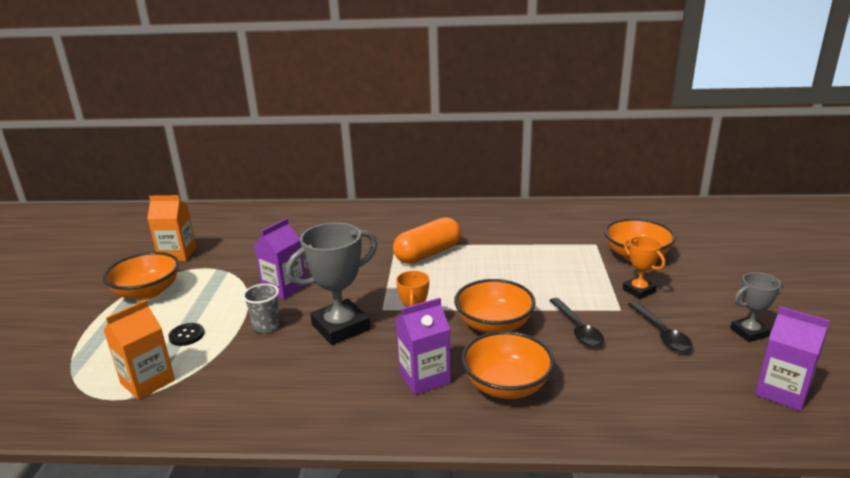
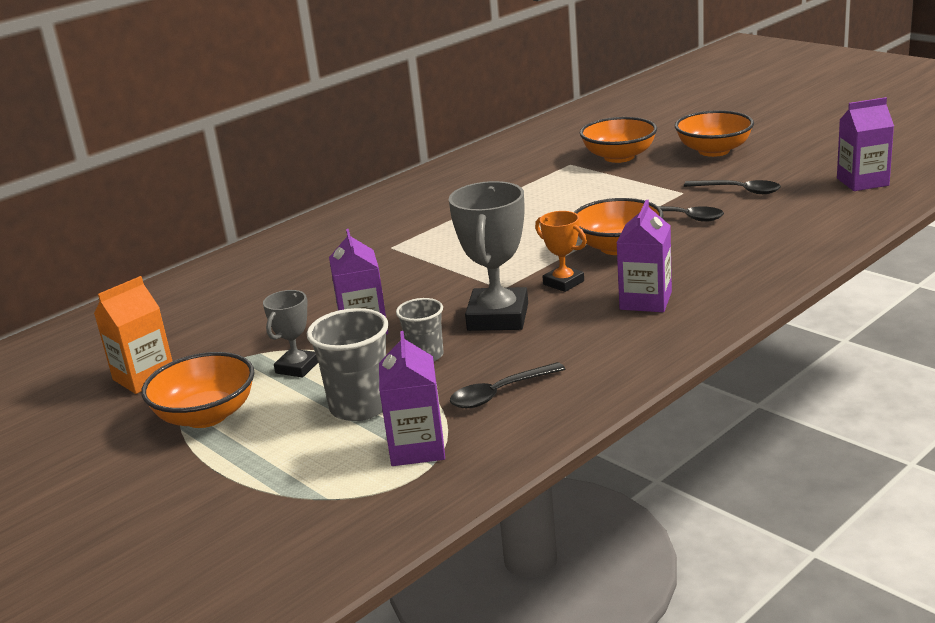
camera: 45 degrees left, 0 degrees up
(147, 382) = (417, 448): orange carton -> purple carton
(186, 335) = (360, 407): black button -> grey cup
(238, 379) = (500, 393): none -> black spoon
(428, 253) = (441, 237): orange capsule -> none
(506, 385) = (710, 270): orange bowl -> orange bowl (714, 151)
(639, 290) = (670, 176): orange trophy -> none
(749, 332) = (786, 163): grey trophy -> grey trophy (297, 367)

